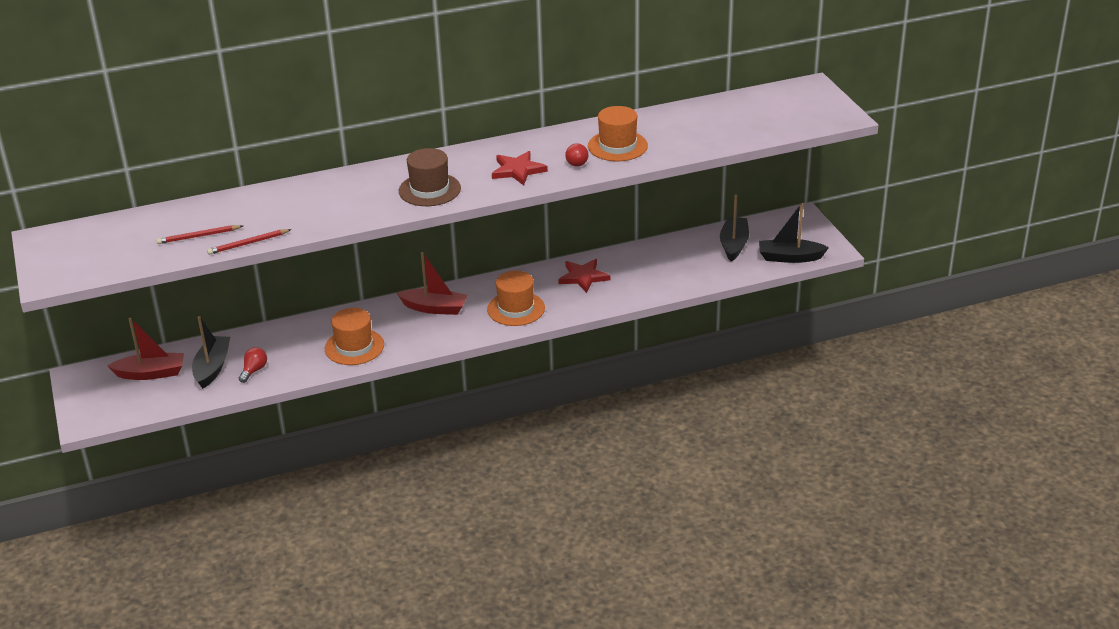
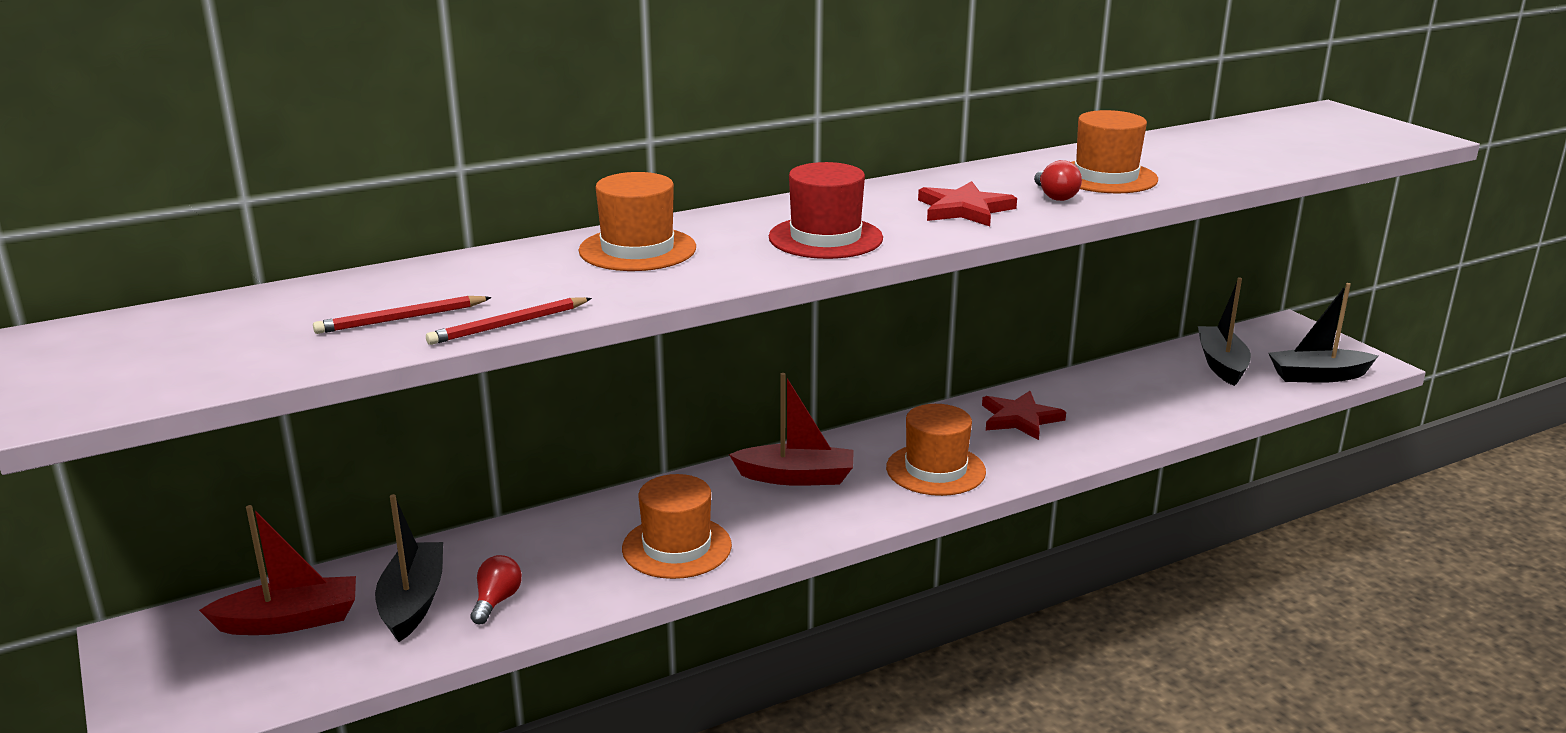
camera: 10 degrees left, 10 degrees down
(327, 193) = (637, 249): none -> orange hat
(429, 190) = (825, 238): brown hat -> red hat

